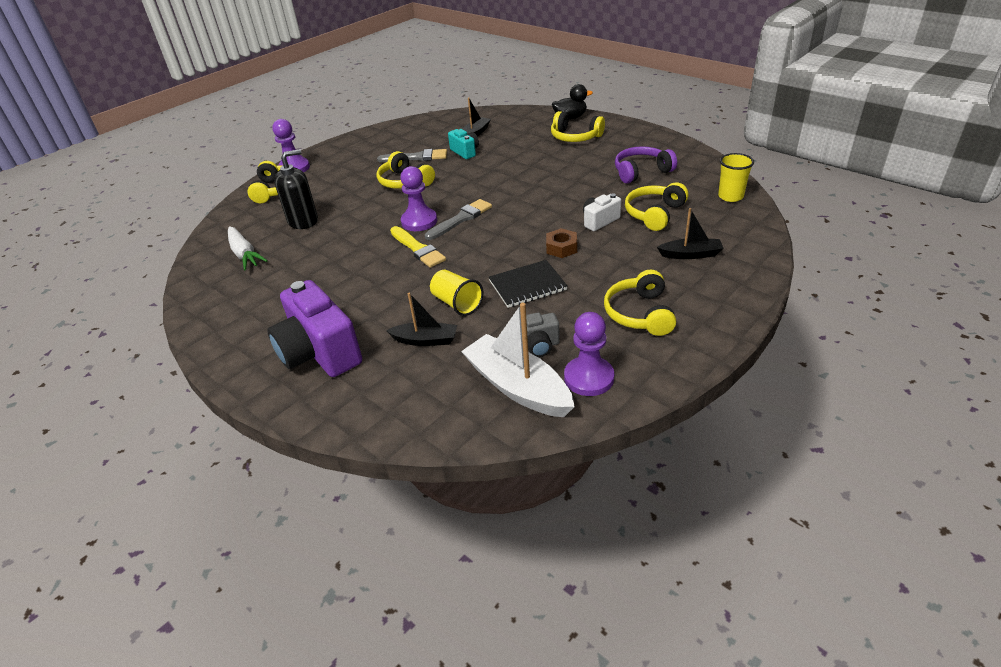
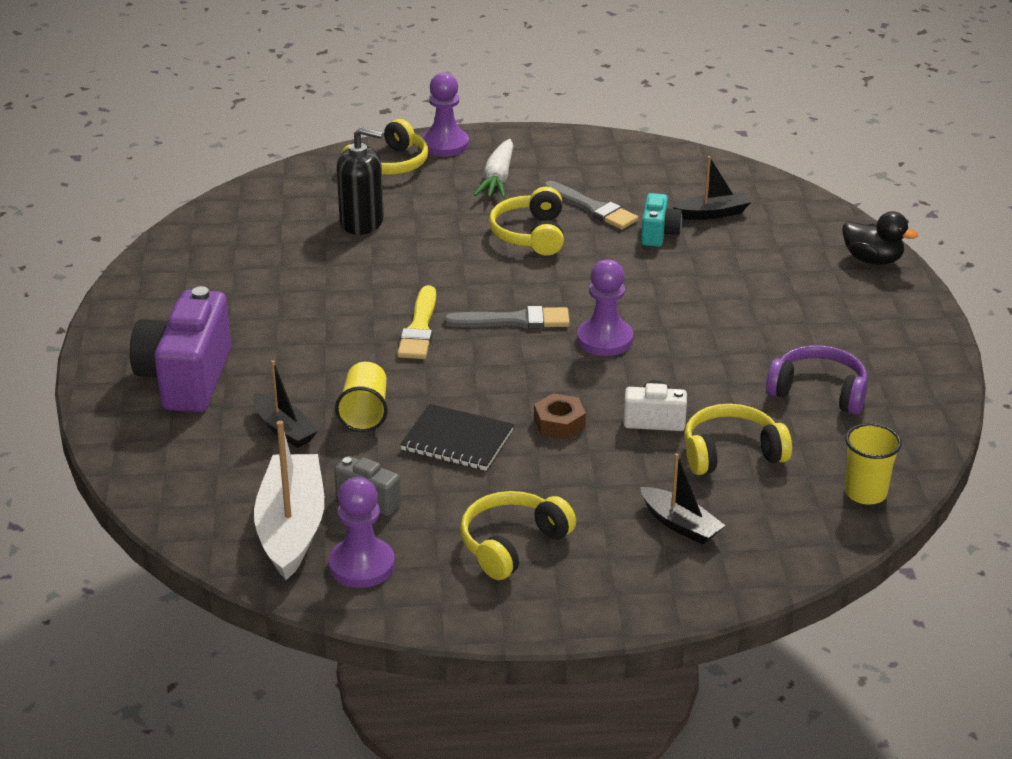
camera: 40 degrees right, 5 degrees down
(245, 254) = (260, 229): white carrot -> white carrot (497, 179)
(419, 221) = (469, 296): purple pawn -> purple pawn (605, 339)
(575, 137) = (826, 292): yellow headphones -> none

